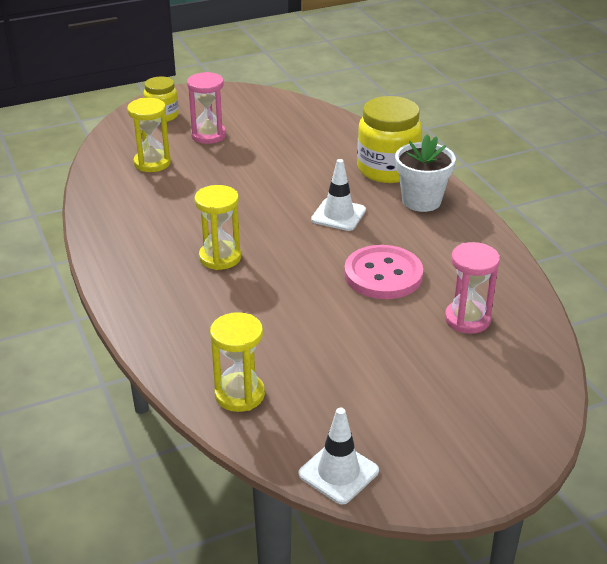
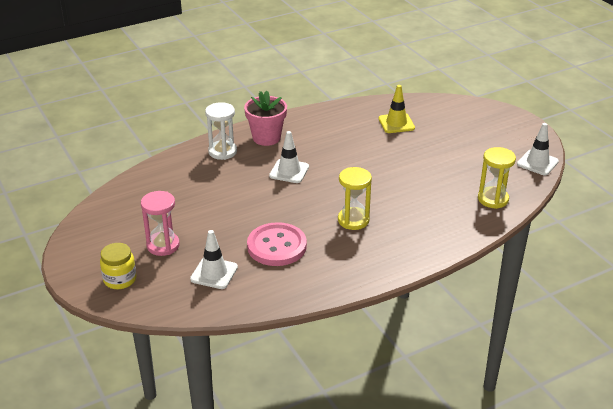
camera: 95 degrees left, 0 degrees up
(152, 163) = (214, 273): yellow hourglass -> white traffic cone
(383, 275) = (358, 152): pink button -> pink button (277, 246)
(387, 169) = (222, 152): yellow jar -> white hourglass
(421, 201) = (266, 138): white flower pot -> pink flower pot
(467, 319) = (396, 123): pink hourglass -> yellow traffic cone

